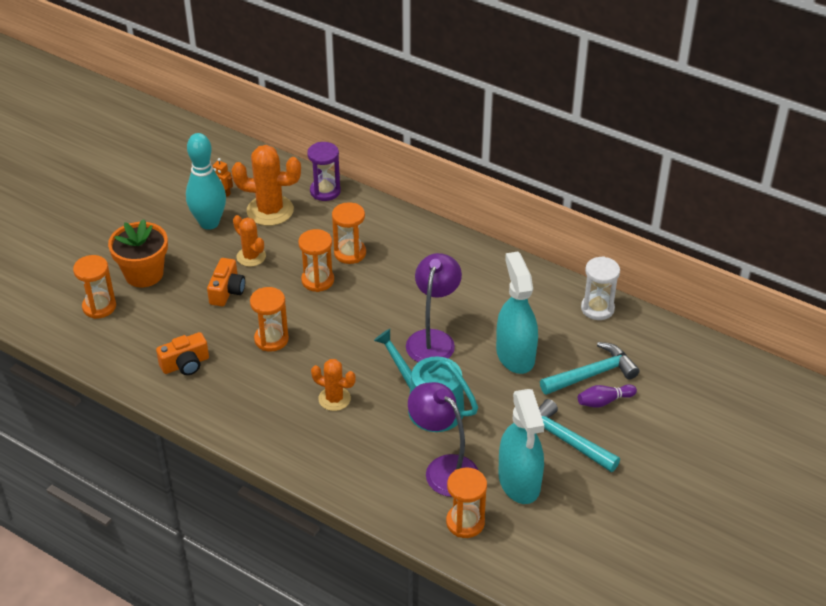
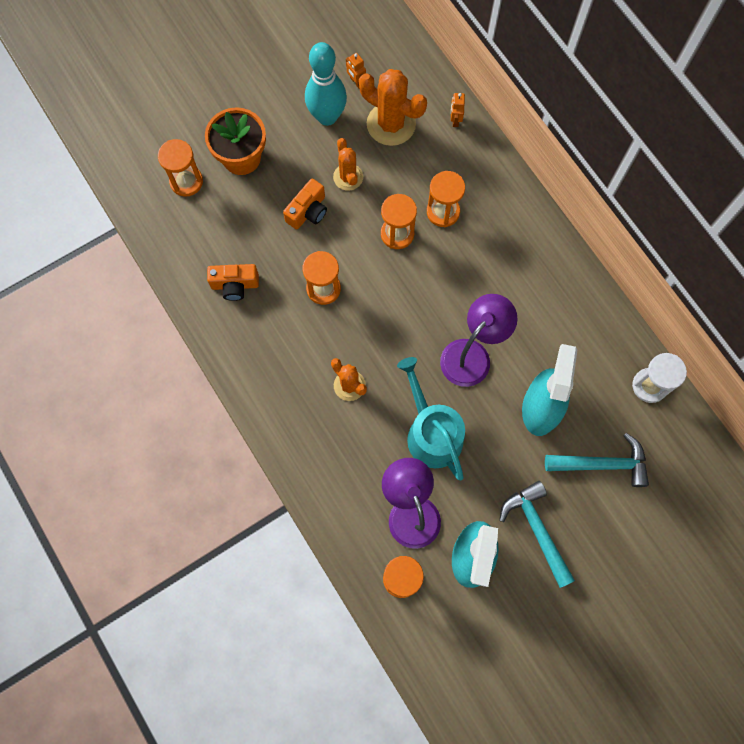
camera: 25 degrees right, 30 degrees up
(325, 191) = (455, 120): purple hourglass -> orange robot
(604, 401) = (597, 501): purple bowling pin -> none

